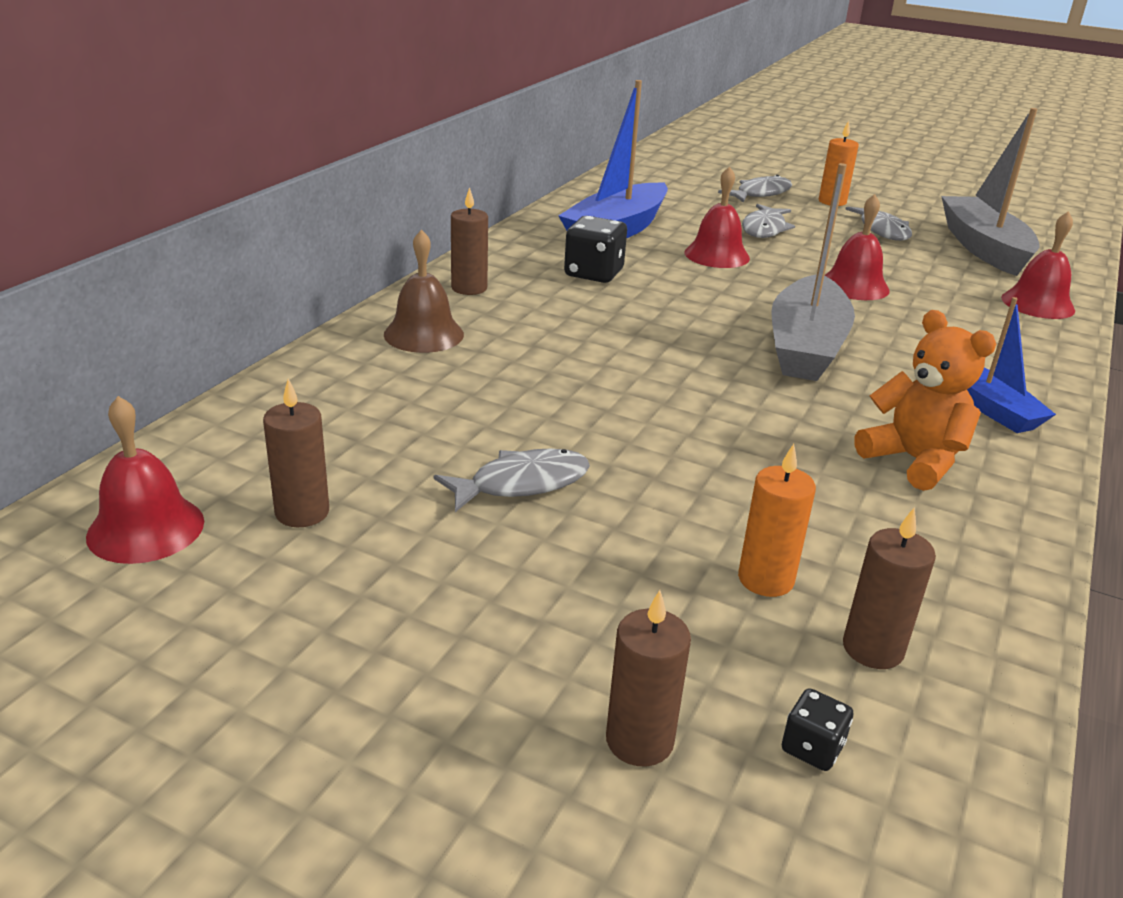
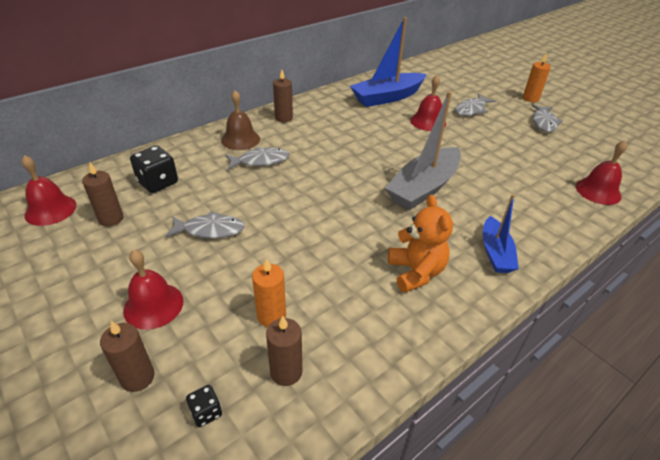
camera: 25 degrees right, 10 degrees up
(593, 273) = (351, 121): black dice -> black dice (158, 182)
(760, 194) = (491, 87): grey fish -> grey fish (260, 161)
(854, 286) = (489, 156): red bell -> red bell (153, 305)
(983, 248) = (599, 146): grey boat -> none

